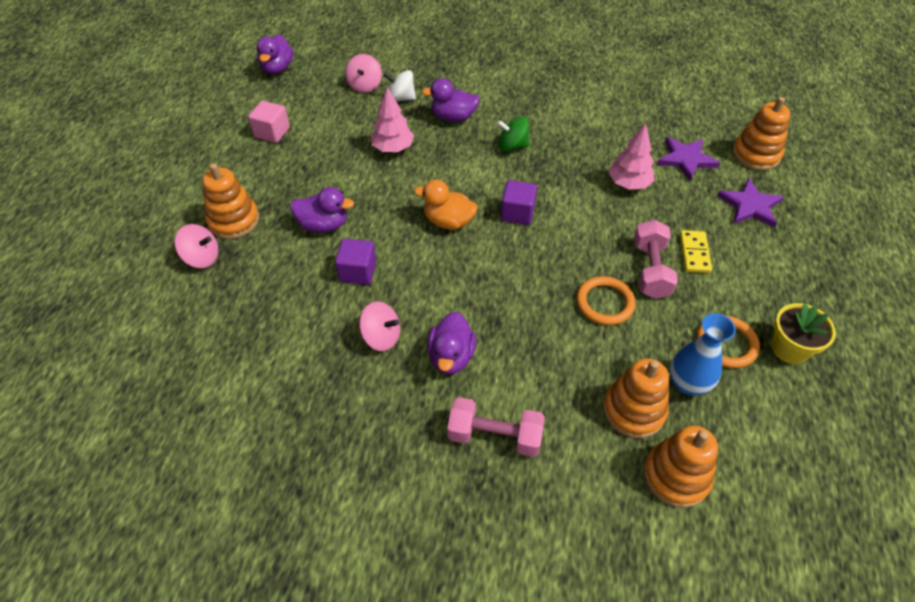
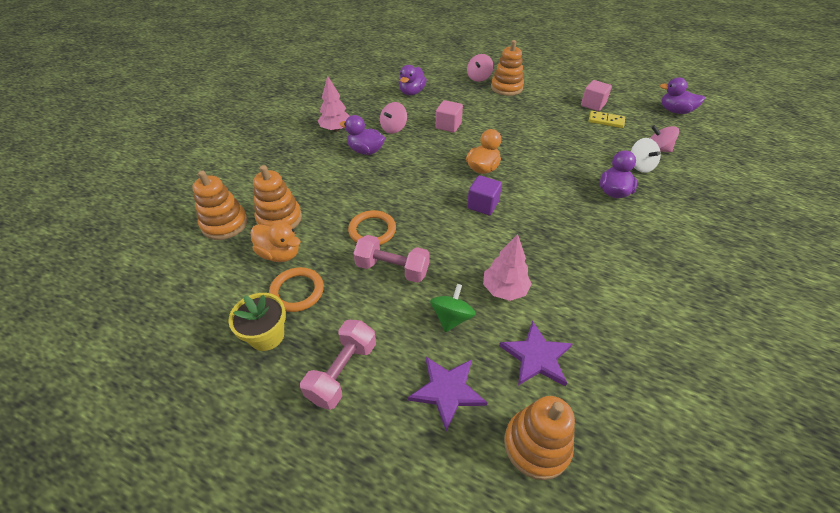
camera: 105 degrees right, 5 degrees down
(323, 225) = (494, 117): purple duck -> purple duck (412, 92)
(358, 272) = (448, 125): purple cube -> pink cube
(393, 148) = (572, 154): pink tree -> pink tree (336, 129)
(400, 98) = (640, 166): white spinning top -> white spinning top turned 135 degrees clockwise
(494, 436) = (303, 157): pink dumbbell -> pink dumbbell (342, 372)
(512, 146) = (570, 220): green spinning top -> green spinning top (451, 318)
(688, 383) = (280, 254): blue vase -> orange duck
(694, 253) = (399, 308): yellow domino -> yellow domino (606, 121)

